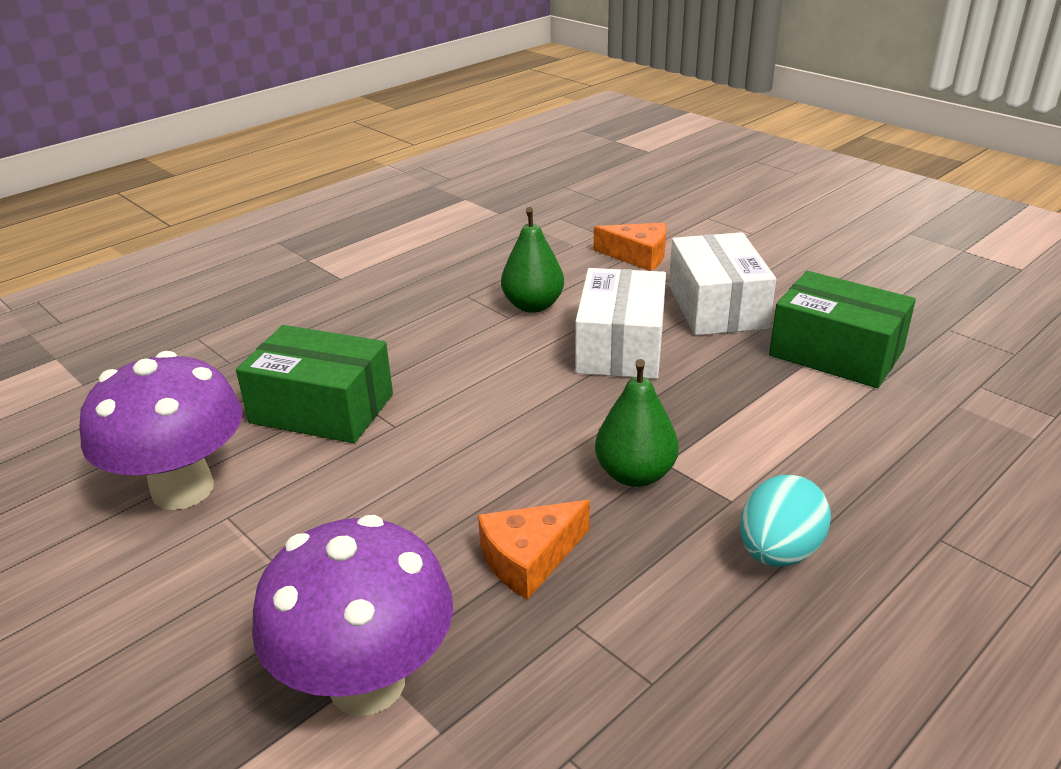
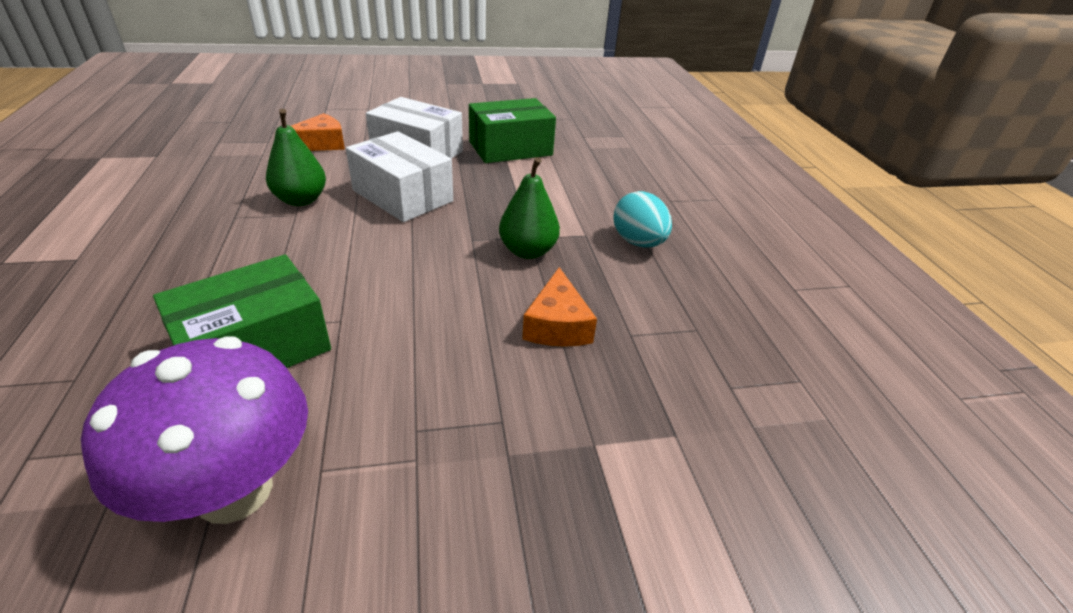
camera: 60 degrees left, 5 degrees up
(367, 683) = (605, 454): purple mushroom -> none

